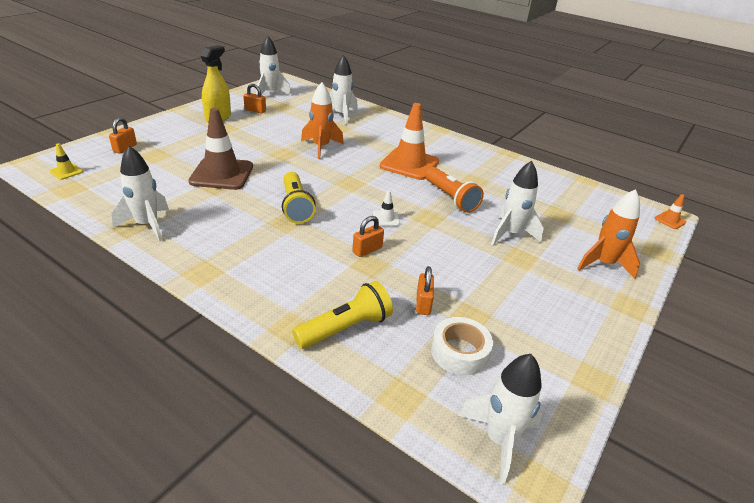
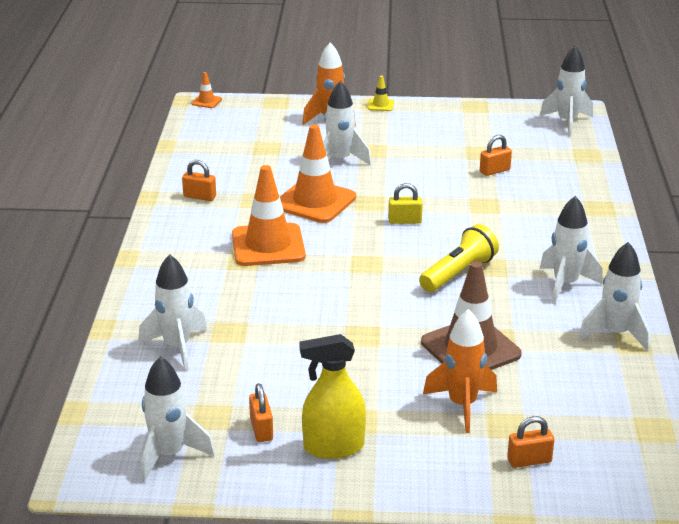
camera: 120 degrees left, 5 degrees down
(66, 172) = (637, 459): yellow traffic cone -> yellow traffic cone (380, 105)
(222, 238) = (565, 284): none -> white rocket
(321, 147) = (307, 317): orange rocket -> orange rocket (462, 405)
(346, 328) = (566, 189): yellow flashlight -> none
(367, 250) = (467, 212): orange padlock -> orange padlock (199, 197)
(386, 218) = (405, 221): white traffic cone -> yellow padlock
(451, 198) = (315, 201): orange flashlight -> orange traffic cone
(459, 352) = (521, 147): white tape -> none

